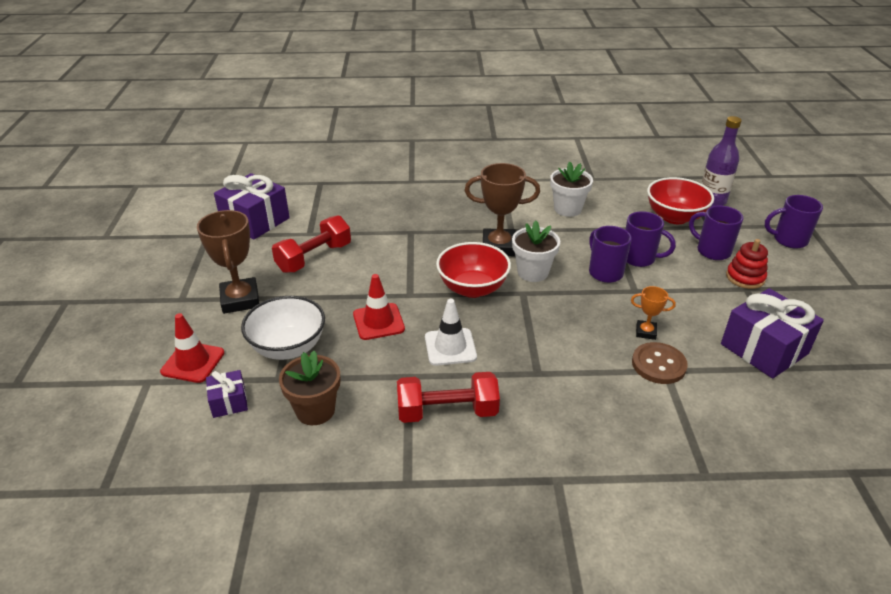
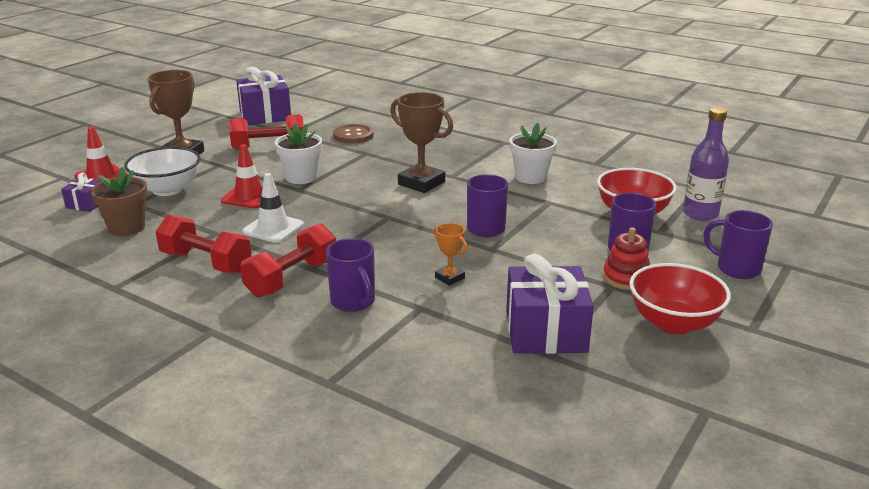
camera: 35 degrees right, 10 degrees down
(472, 288) = (352, 201): red bowl -> red bowl (673, 323)
(533, 272) = (420, 207): white flower pot -> white flower pot (301, 177)
(539, 391) = (292, 278): none -> red dumbbell
(639, 258) = (538, 230): purple mug -> purple mug (353, 302)
(658, 364) = (421, 302): brown button -> brown button (353, 135)

